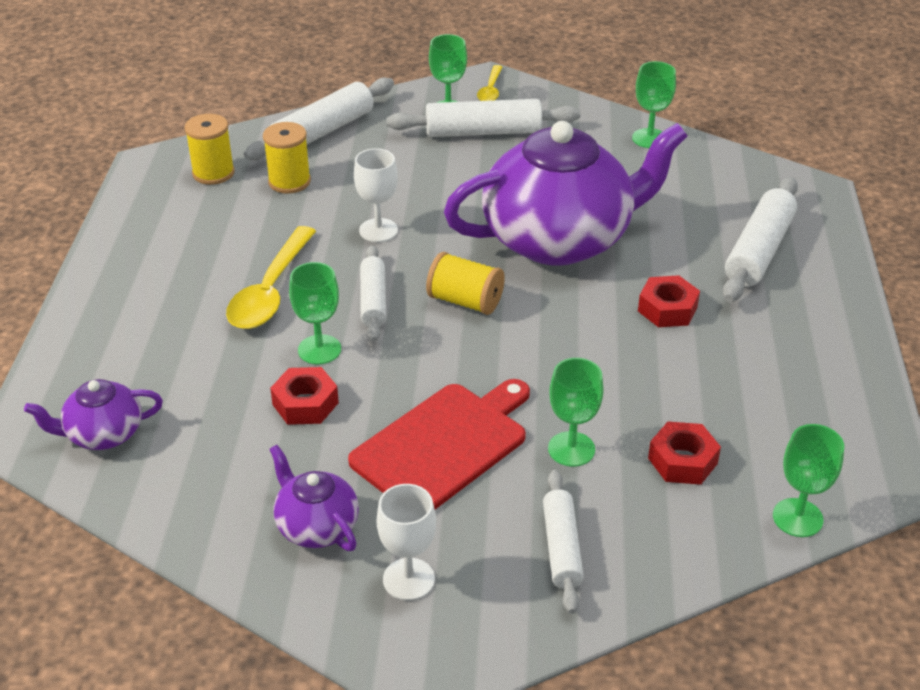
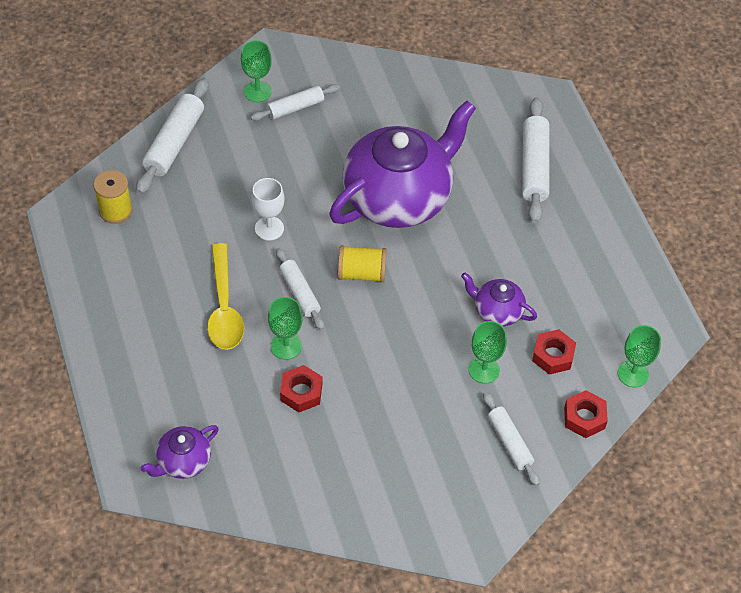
camera: 25 degrees left, 15 degrees up
(289, 182) = (178, 201): yellow spool -> none
(316, 526) = (359, 479): purple teapot -> purple teapot (497, 311)
(408, 579) = (432, 495): white goblet -> none
(443, 445) = (405, 394): red cutting board -> none
(483, 132) = (295, 107): white rolling pin -> white rolling pin, size x0.64
(490, 90) = (279, 61): yellow spoon -> none
(649, 138) = (418, 79): green goblet -> none
(667, 309) = (495, 237): red nut -> red nut (584, 418)

